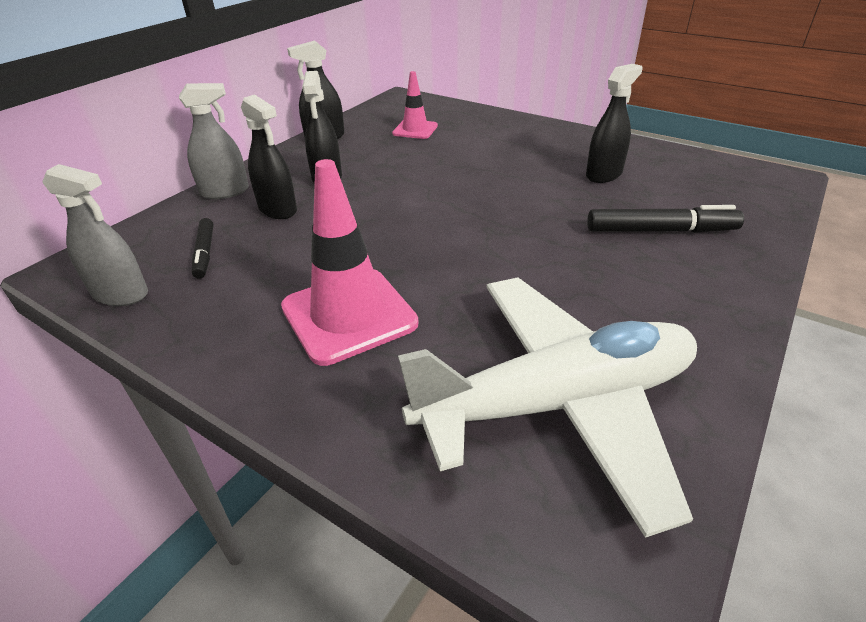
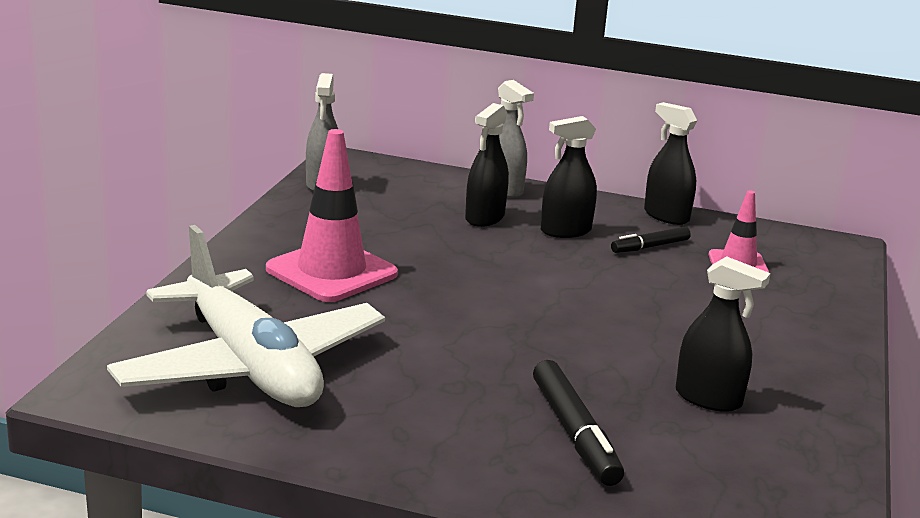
camera: 70 degrees right, 15 degrees down
(205, 253) = (393, 202): black marker -> black marker (650, 247)

